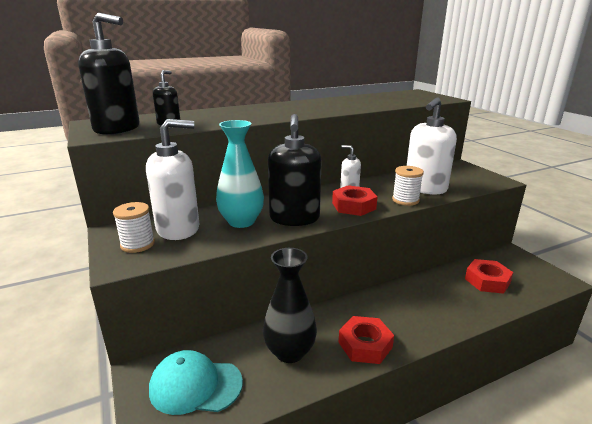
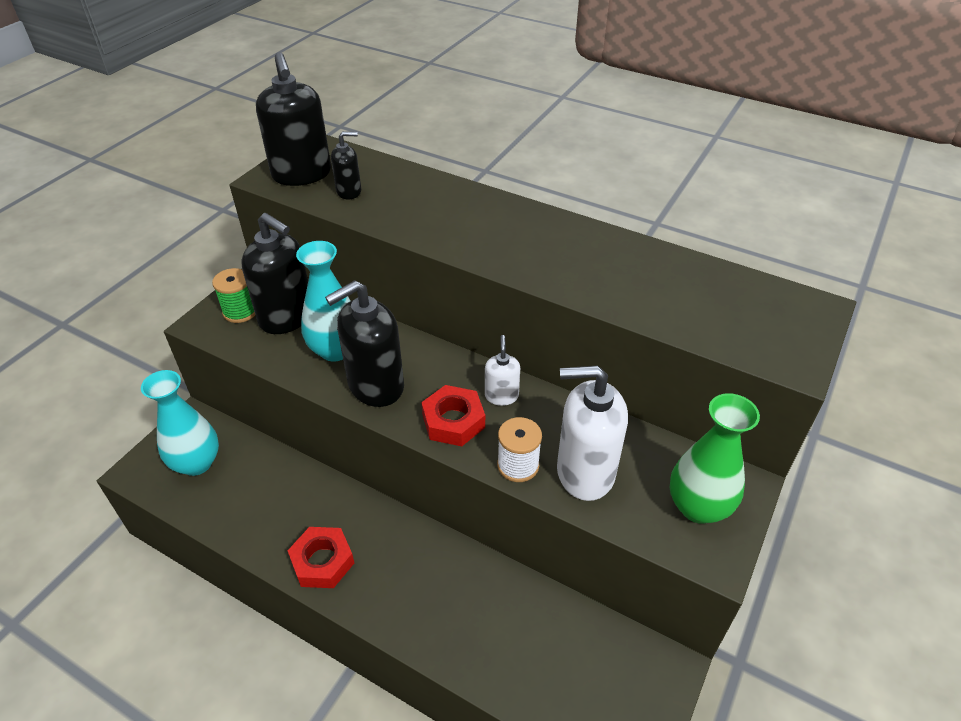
camera: 55 degrees right, 20 degrees up
(137, 244) = (240, 311): white spool -> green spool
(178, 229) = (287, 317): white soap dispenser -> black soap dispenser
(195, 385) = (196, 463): turquoise cap -> turquoise vase
(290, 352) = (274, 504): black vase -> none
(466, 175) = (698, 507): none -> green vase
(487, 281) = (550, 650): red nut -> none

